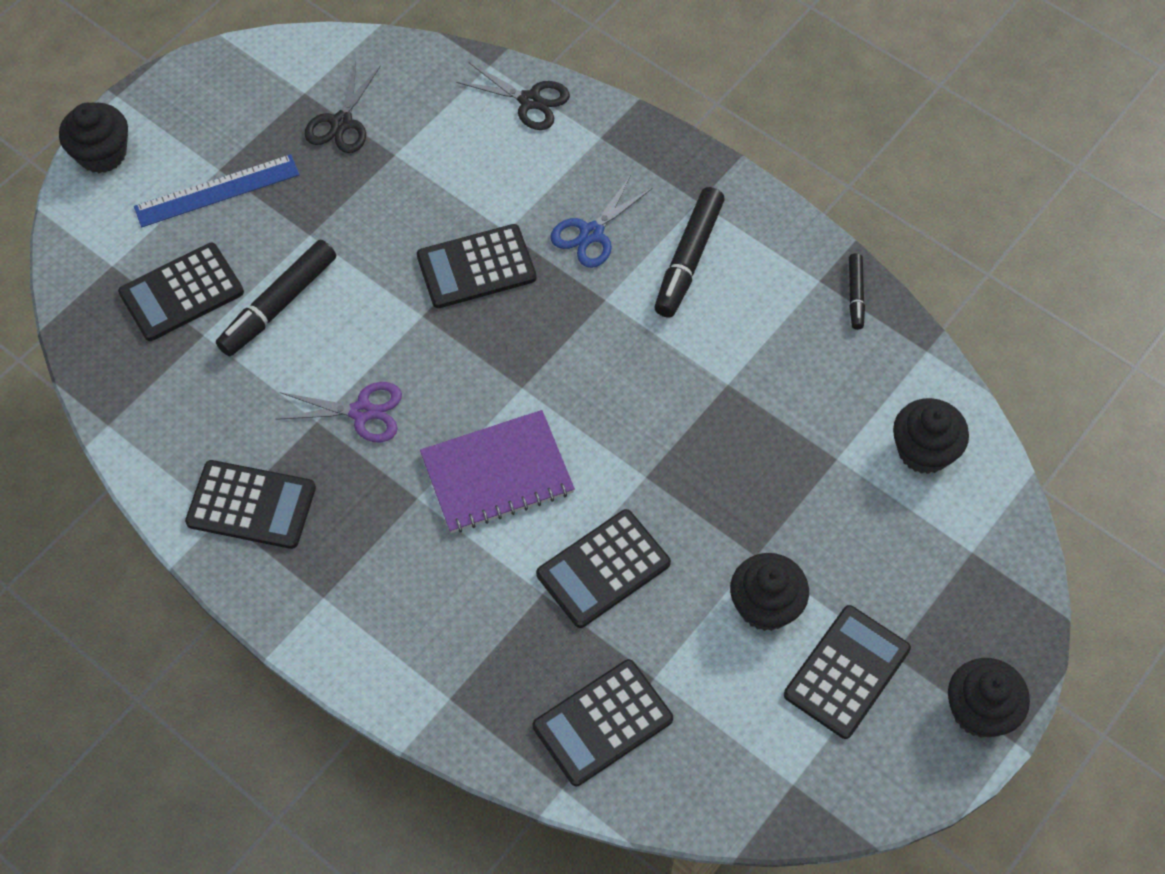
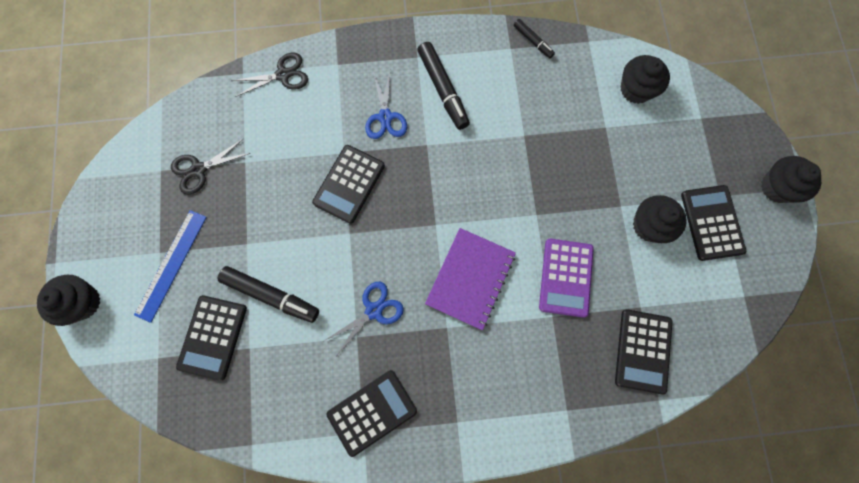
camera: 45 degrees left, 15 degrees up
(278, 305) = (271, 295): black marker -> black marker turned 60 degrees counterclockwise
(341, 123) = (198, 170): black scissors -> black scissors turned 90 degrees clockwise
(362, 412) = (374, 310): purple scissors -> blue scissors
(603, 569) = (566, 277): black calculator -> purple calculator

